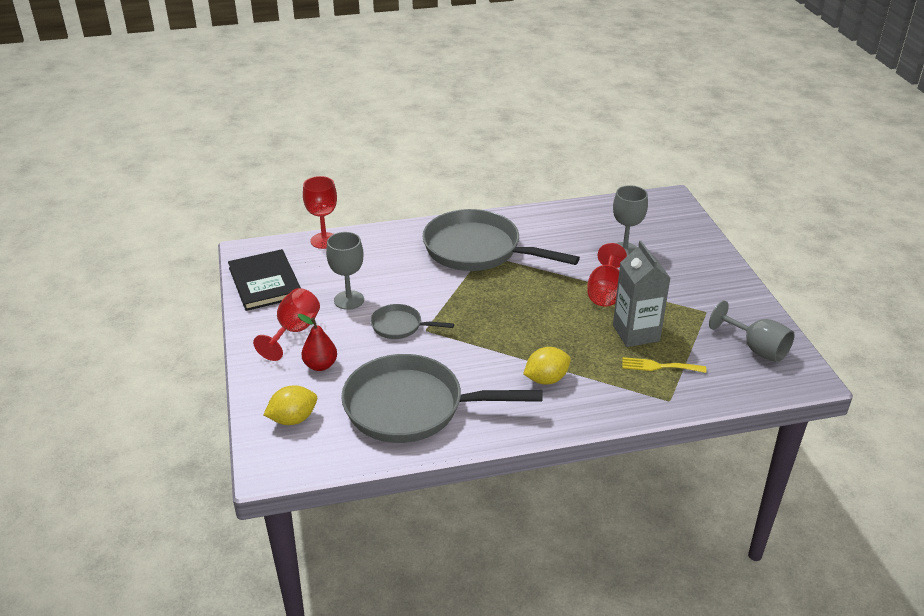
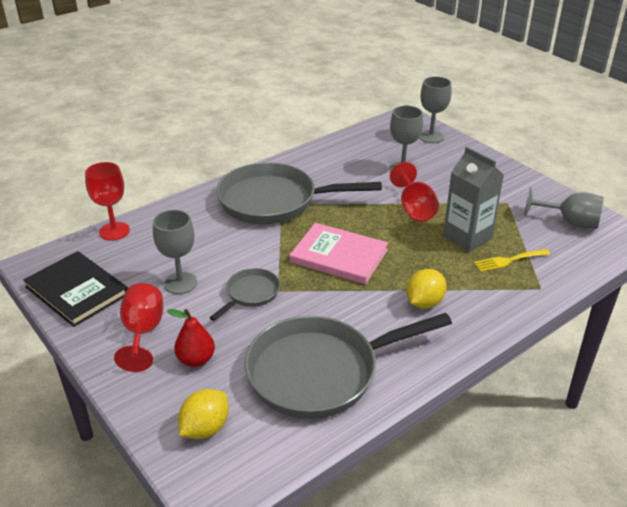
camera: 25 degrees left, 0 degrees up
(400, 326) = (250, 294): grey pan -> grey pan turned 135 degrees clockwise
(500, 316) = (339, 256): none -> pink book
(681, 225) = (431, 137): none -> grey goblet

